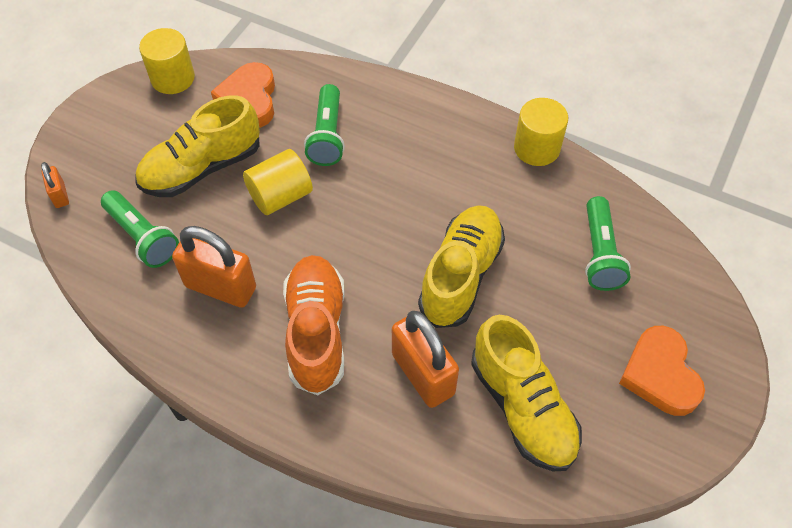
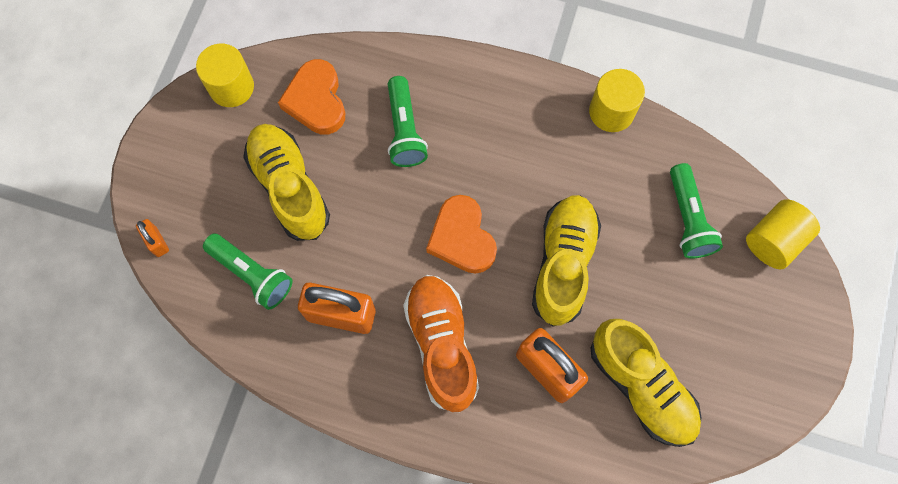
camera: 10 degrees left, 15 degrees up
(202, 168) = (289, 188): yellow shoe -> yellow shoe turned 105 degrees clockwise
(280, 196) = (374, 207): yellow cylinder -> yellow cylinder (773, 241)
(660, 374) = (757, 333): orange heart -> orange heart (462, 238)

